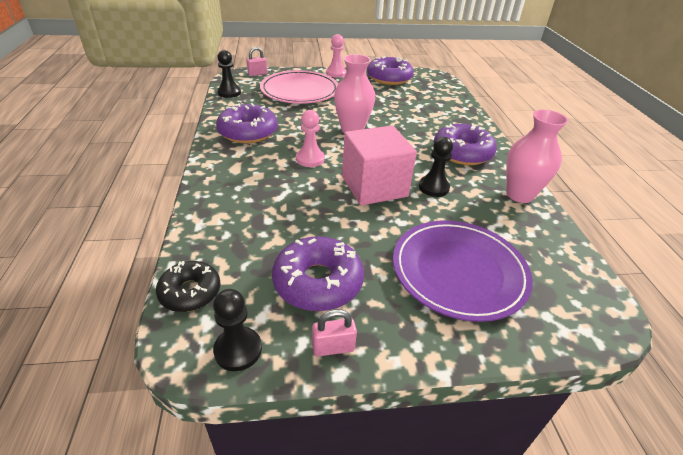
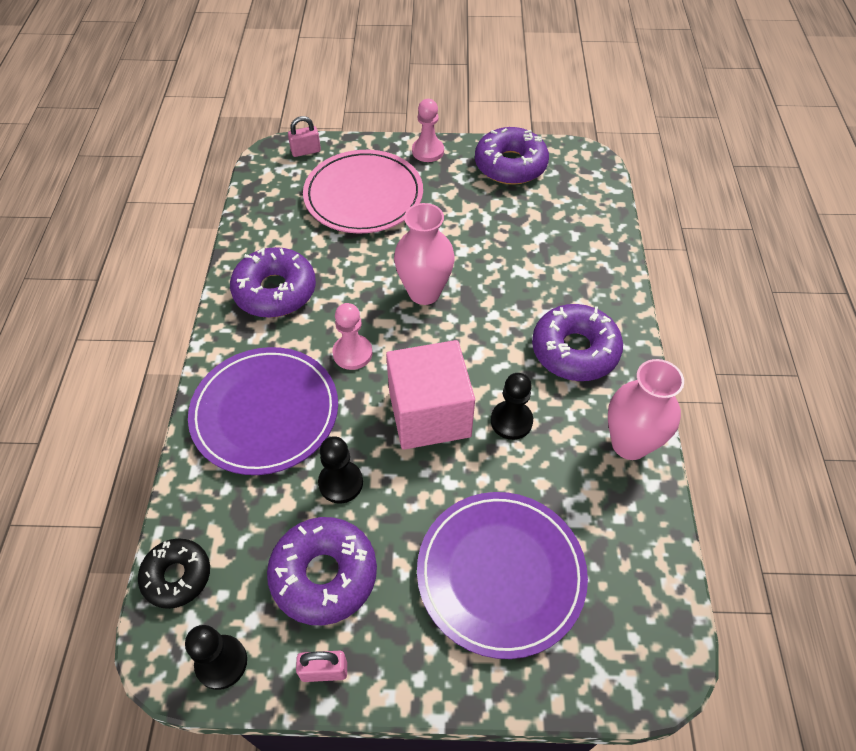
camera: 10 degrees right, 15 degrees up
(229, 92) = (258, 198): black pawn -> black pawn (341, 483)
(251, 191) = (265, 413): none -> purple plate

